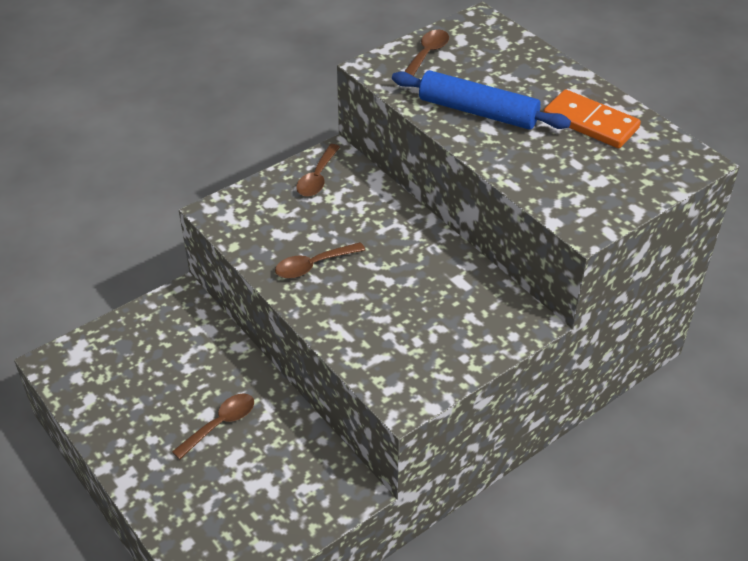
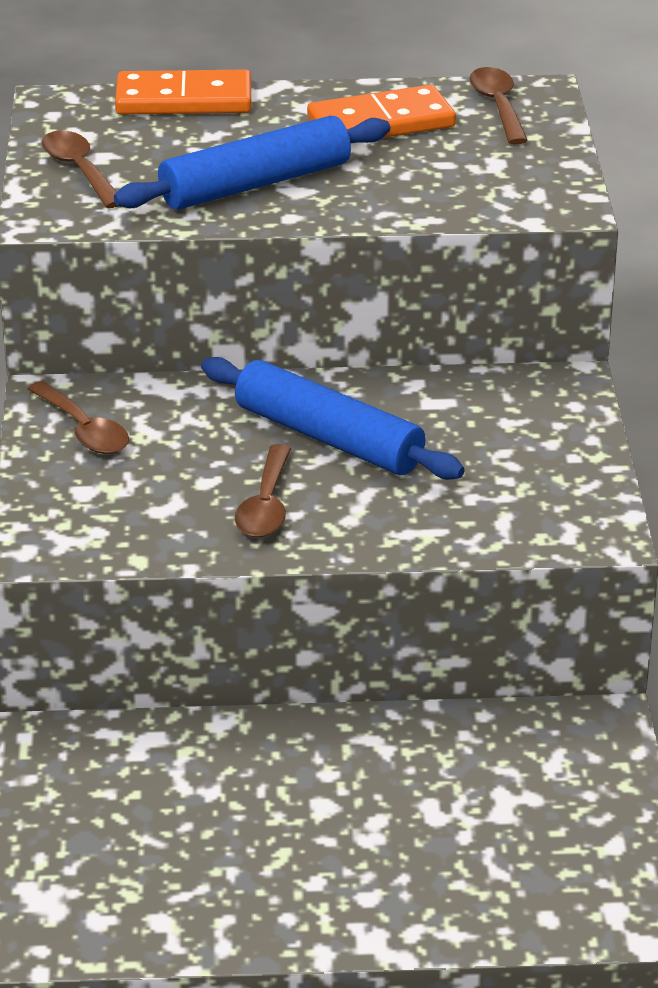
camera: 55 degrees left, 10 degrees down
(220, 424) = (357, 800): brown spoon -> brown spoon (498, 106)
(390, 259) = (329, 437): none -> blue rolling pin
(531, 52) = (184, 100): none -> orange domino

